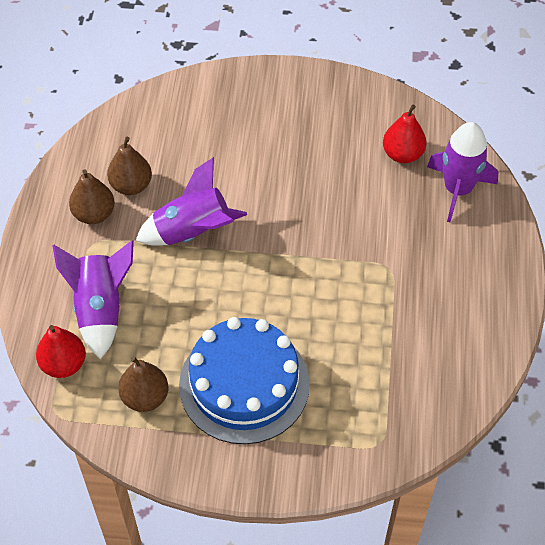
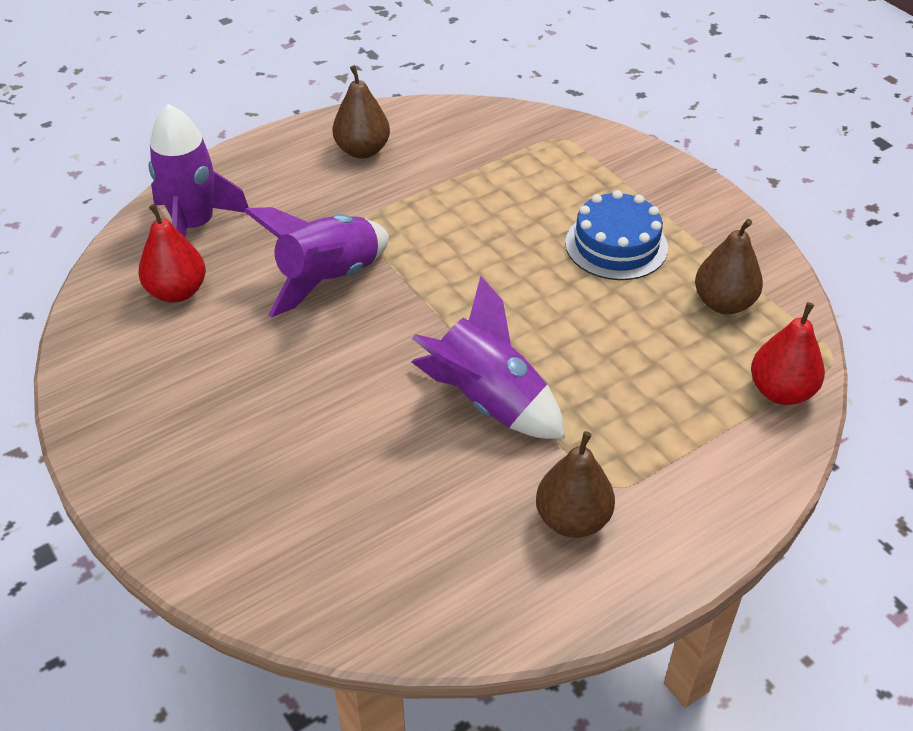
camera: 130 degrees left, 10 degrees down
(100, 309) = (683, 410): purple rocket -> purple rocket (329, 279)
(131, 185) = (486, 514): brown pear -> brown pear (362, 150)
(244, 384) = (616, 245): blue cake -> blue cake, size x0.62

